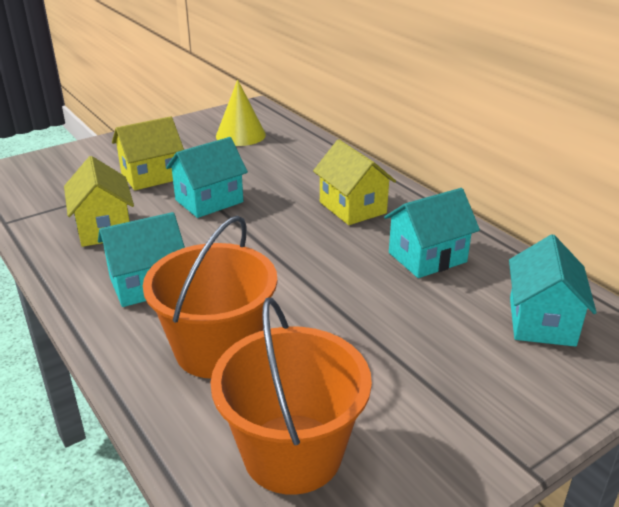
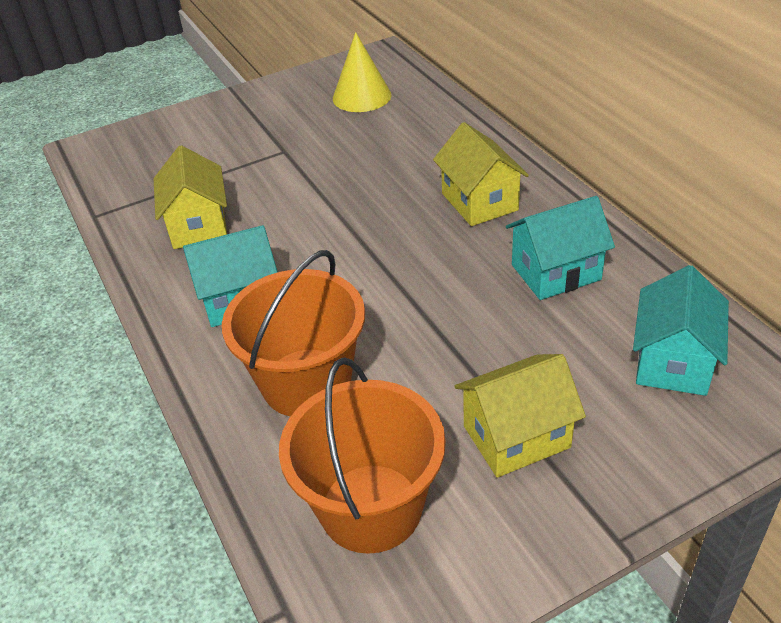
camera: 10 degrees right, 10 degrees up
(151, 176) = (255, 155): yellow house -> yellow house (516, 437)
(209, 201) = (316, 190): turquoise house -> none

